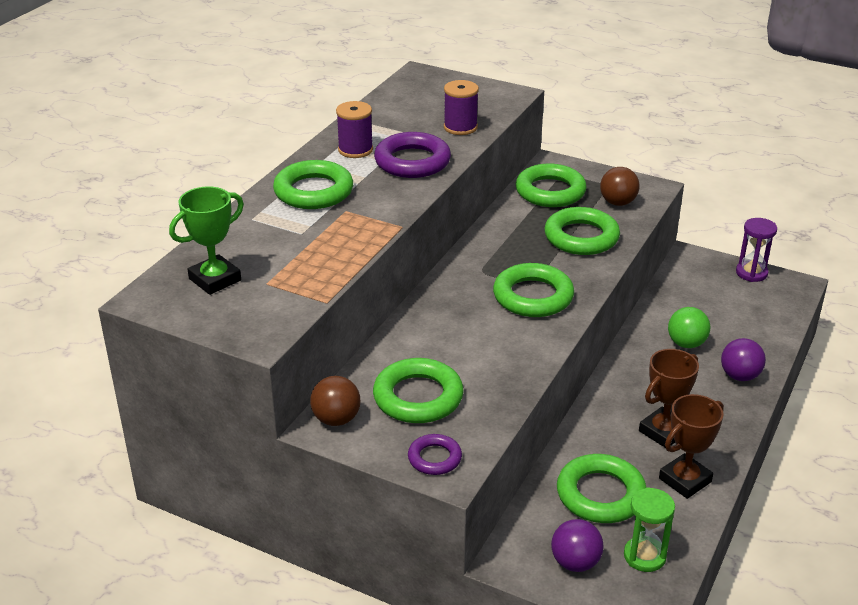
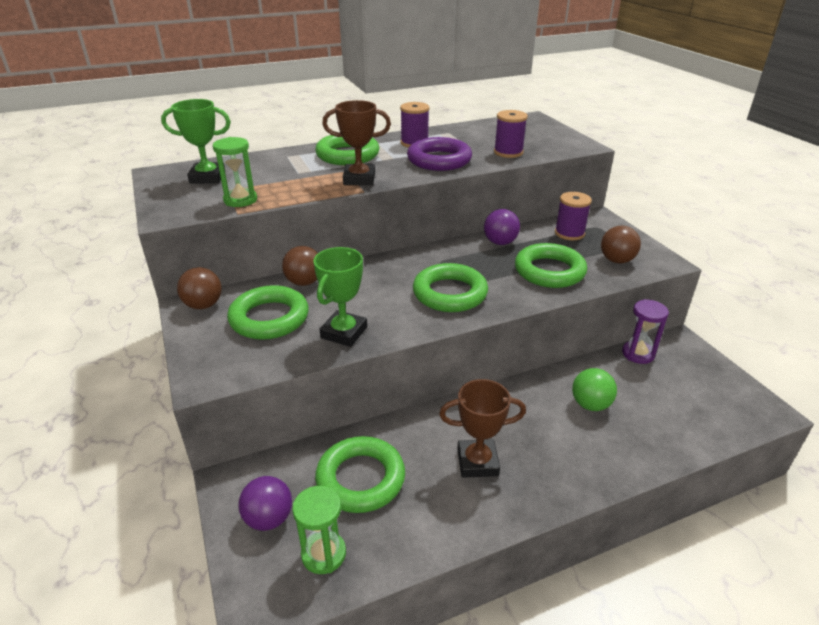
camera: 40 degrees right, 0 degrees up
(302, 288) = (240, 200): none -> green hourglass
(394, 350) = (304, 282): none -> brown ball
(434, 458) = (212, 363): purple ring -> none
(500, 374) = (344, 332): none -> green trophy
(550, 191) = (569, 233): green ring -> purple spool
(685, 480) = (442, 514): brown trophy -> brown trophy (359, 179)
(739, 376) = (608, 457): purple ball -> purple ball (500, 242)
(751, 273) = (728, 380): purple hourglass -> purple hourglass (638, 354)

